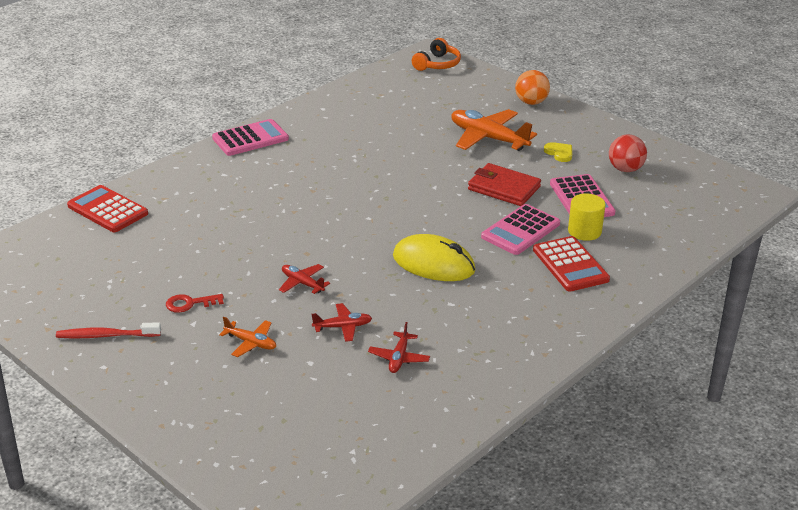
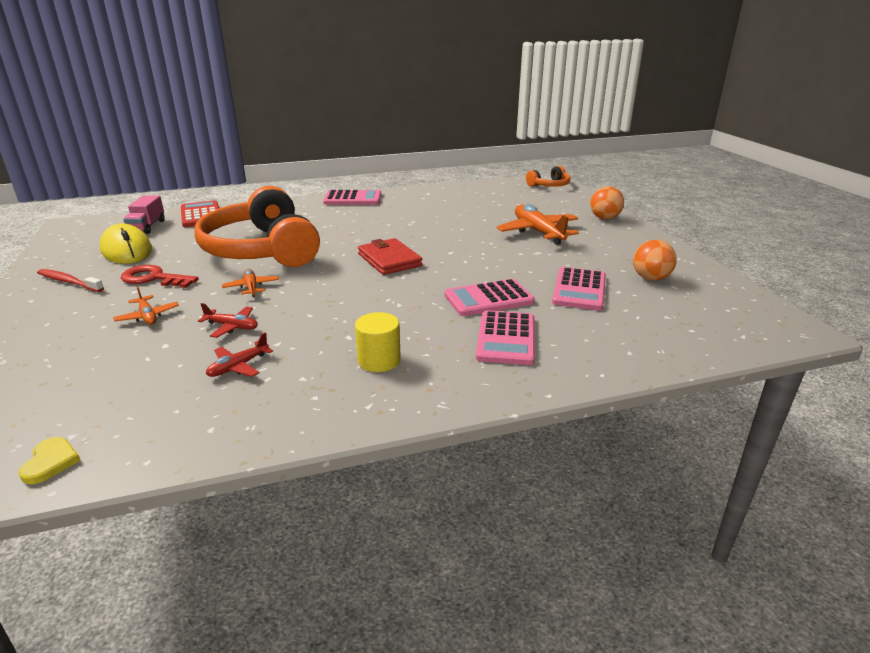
camera: 30 degrees right, 5 degrees down
(70, 244) = (147, 227): none -> pink truck
(190, 303) = (154, 278): red key -> red key, size x1.54
(248, 237) = (261, 250): none -> orange headphones
(302, 283) = (251, 287): red plane -> orange plane
(433, 264) = (376, 302): yellow mouse -> yellow mouse (126, 250)
(504, 188) = (511, 266): red wallet -> red wallet (389, 260)
(559, 153) = (593, 254): yellow heart -> yellow heart (51, 462)
(570, 265) = (506, 338): red calculator -> pink calculator
(584, 231) = (553, 315): yellow cylinder -> yellow cylinder (379, 360)
(625, 169) = (650, 278): red ball -> orange ball

